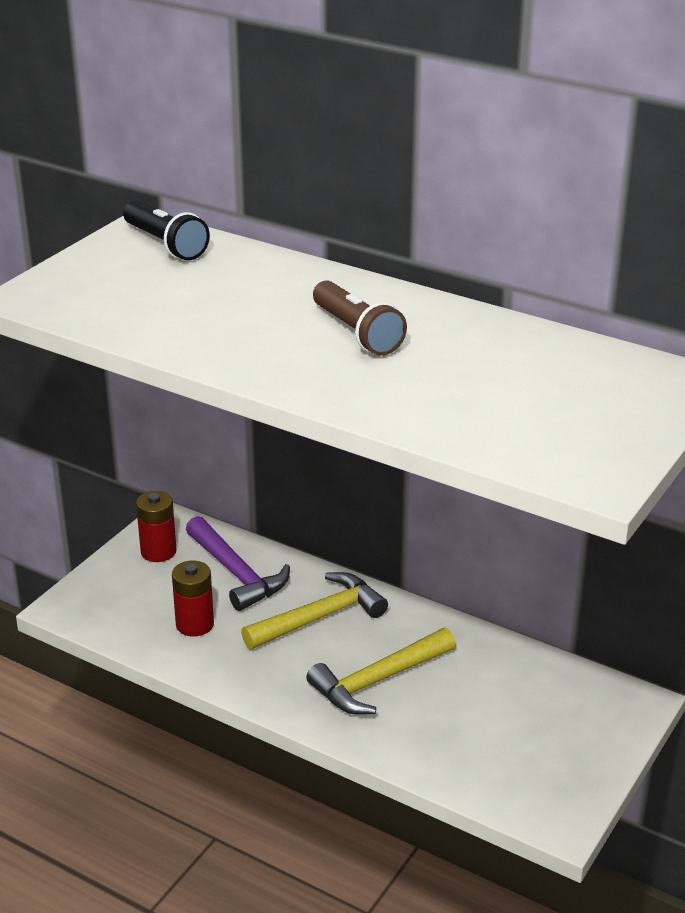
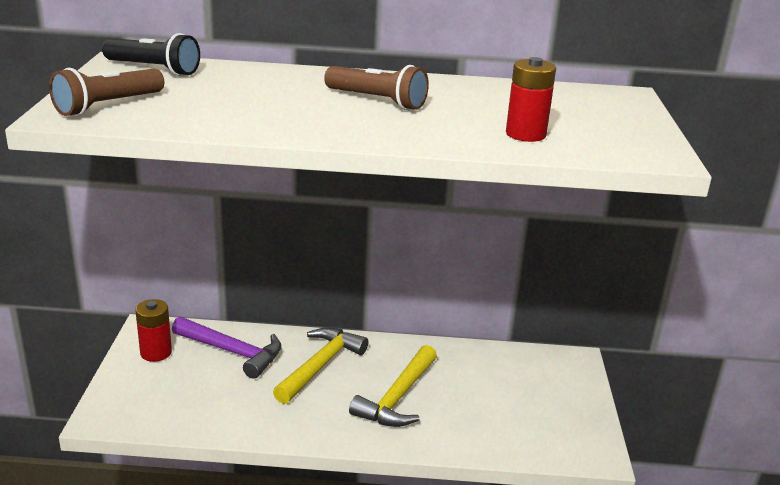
camera: 30 degrees left, 5 degrees down
(78, 291) = (108, 106): none -> brown flashlight
(195, 624) = (226, 398): red battery -> red battery (525, 134)

